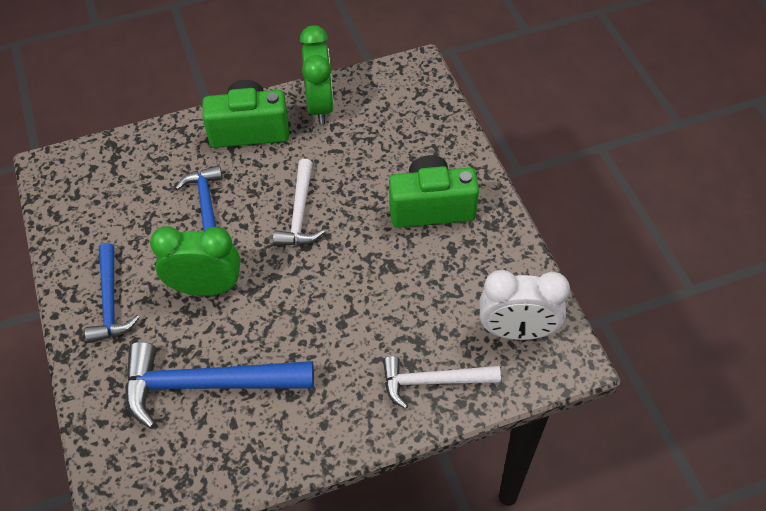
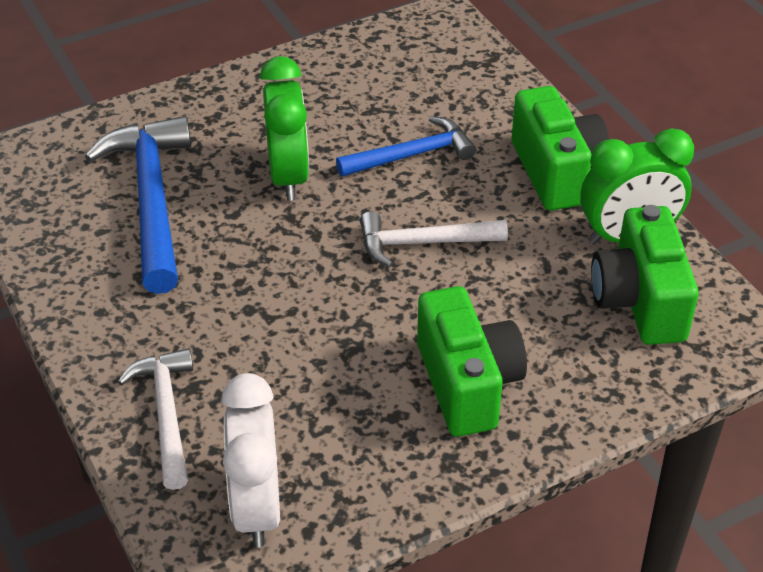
camera: 80 degrees right, 10 degrees down
(110, 302) = (257, 103): blue hammer -> none
(378, 111) = (639, 301): none -> green camera

